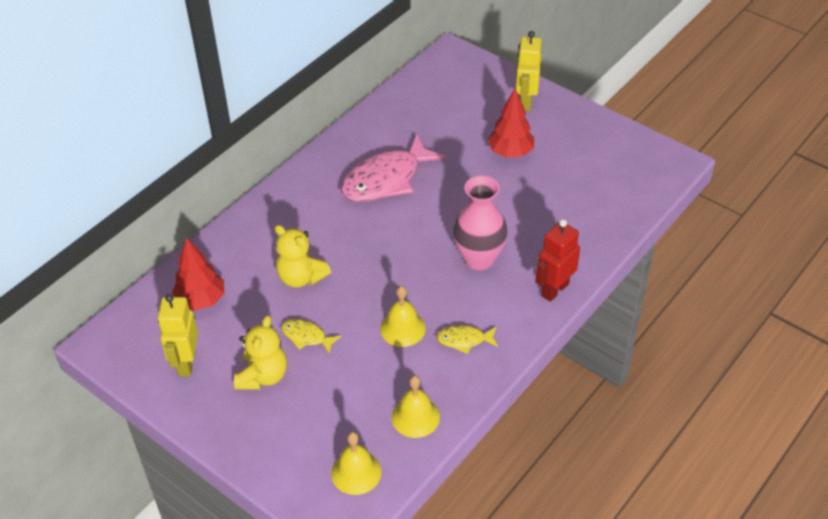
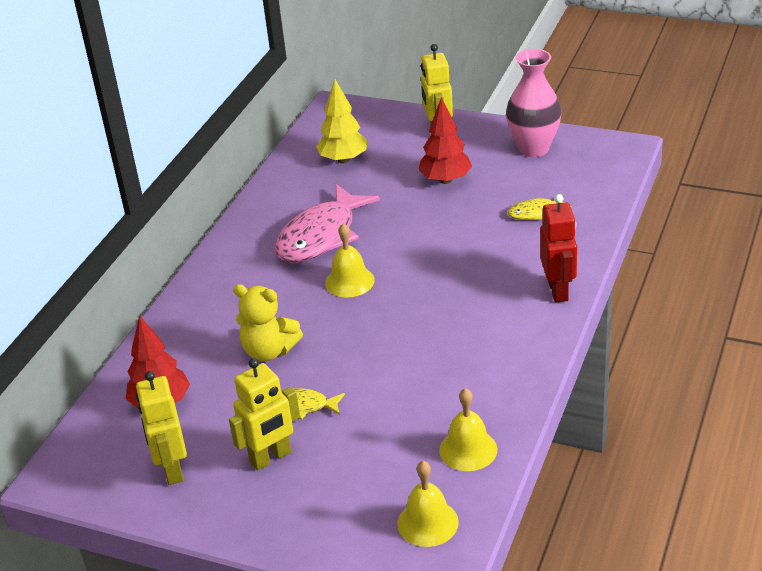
camera: 15 degrees left, 10 degrees down
(263, 376) = (271, 458): yellow teddy bear -> yellow robot
(402, 328) = (410, 369): yellow bell -> yellow bell (349, 281)
(436, 108) = (343, 160): none -> yellow tree
(464, 340) = (485, 362): yellow fish -> yellow fish (535, 212)
(479, 259) = (461, 283): pink vase -> pink vase (533, 148)
(554, 290) = (558, 291): red robot -> red robot turned 150 degrees clockwise

